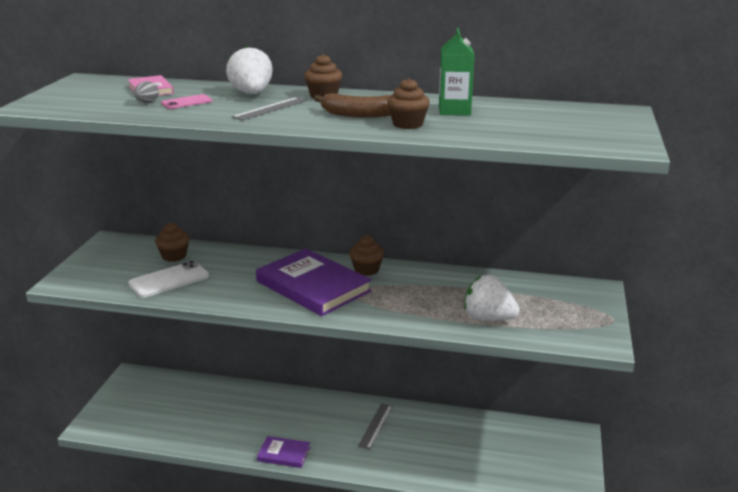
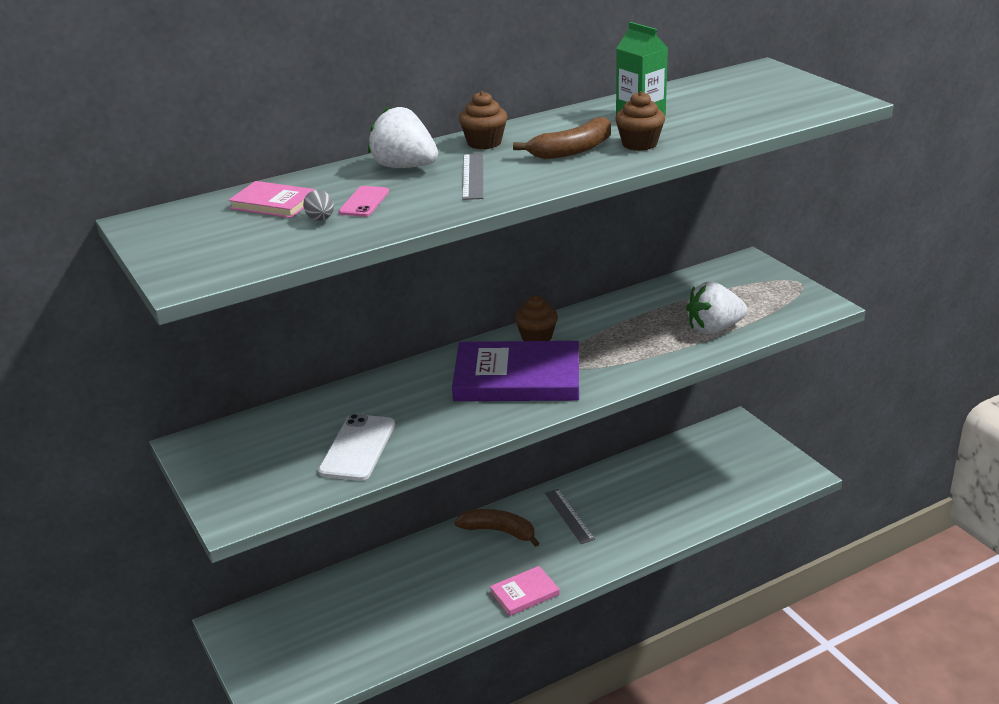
camera: 40 degrees left, 5 degrees up
(174, 256) = (310, 422): brown cupcake -> none
(284, 454) = (524, 593): purple book -> pink book
(322, 410) = (499, 531): none -> brown banana

